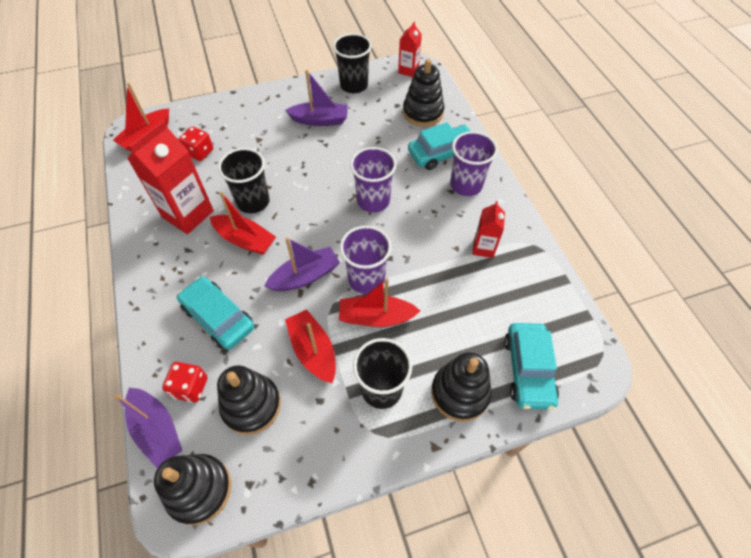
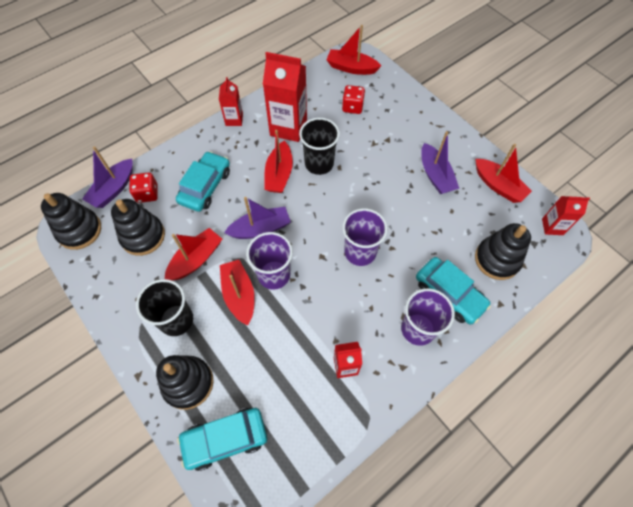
camera: 70 degrees right, 5 degrees up
(139, 263) = (234, 119): none -> red carton
(305, 276) = (260, 229): purple boat -> purple boat turned 60 degrees counterclockwise
(354, 85) = (498, 186): black cup -> red boat

